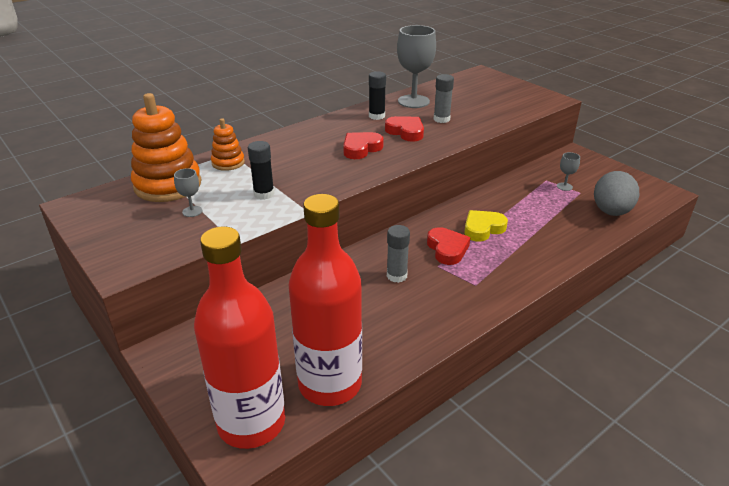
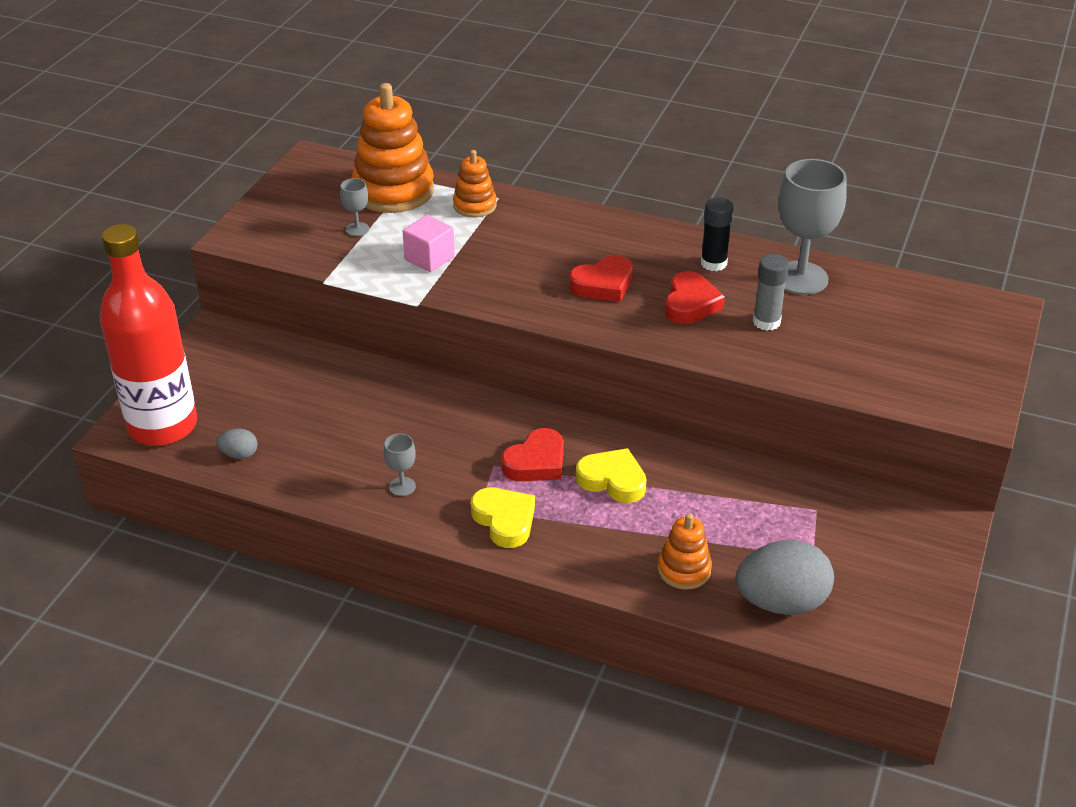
camera: 60 degrees right, 5 degrees up
(264, 194) = (429, 258): black glue stick -> pink cube
(330, 384) = (239, 454): red bottle -> grey egg
(361, 149) = (603, 284): red heart -> red heart turned 135 degrees clockwise
(396, 276) = (446, 438): grey glue stick -> none
(493, 278) = (504, 520): none -> yellow heart
(564, 186) = (814, 534): grey goblet -> grey goblet (402, 486)
(572, 231) = (684, 570): none -> orange stacking toy

